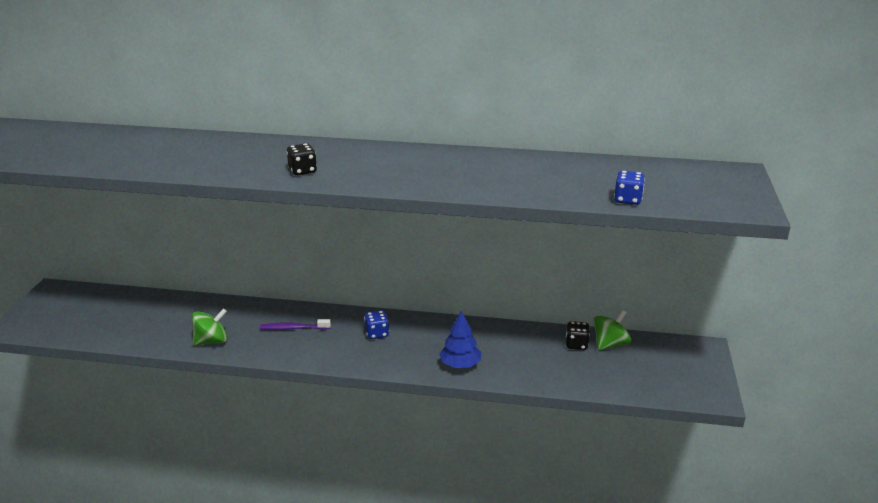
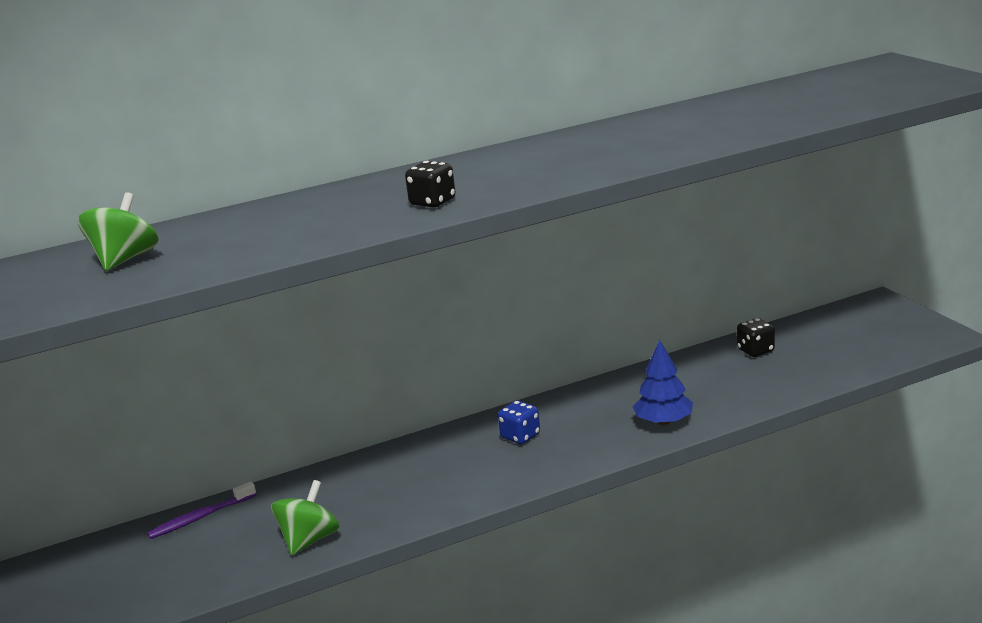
camera: 30 degrees left, 5 degrees down
(293, 328) = (404, 477): purple toothbrush -> purple toothbrush (201, 517)
(610, 344) = (787, 336): green spinning top -> green spinning top (125, 260)
(627, 200) = (842, 110): blue dice -> none

